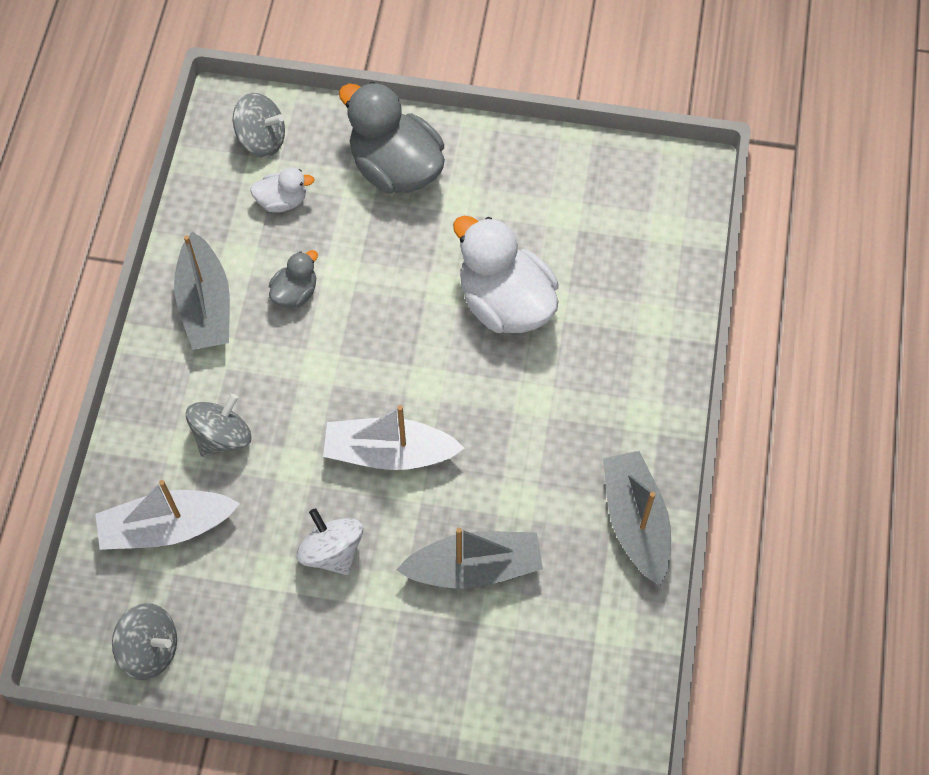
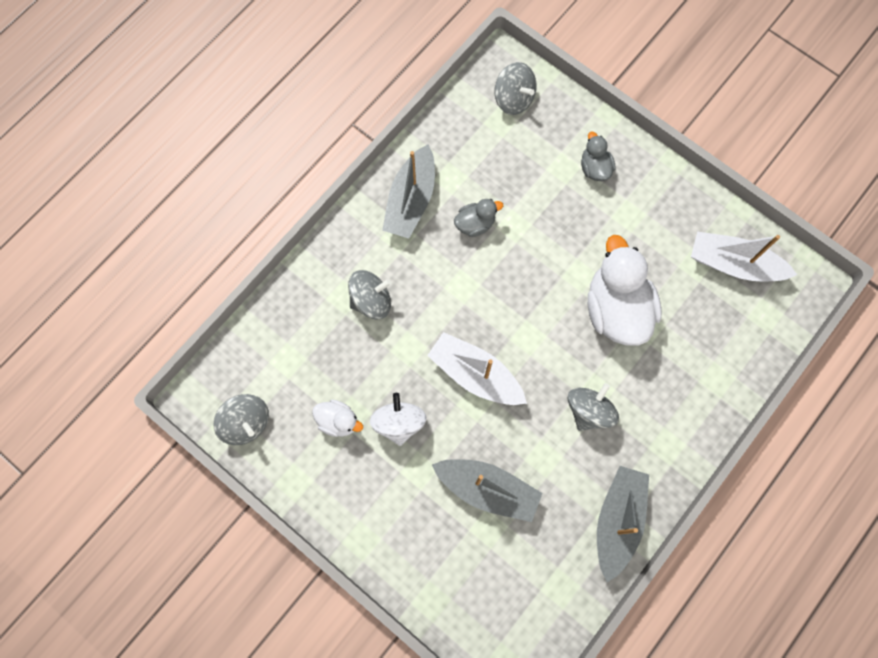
camera: 30 degrees right, 10 degrees up
(166, 528) = (301, 345): white boat -> white boat (733, 264)
(282, 201) = (503, 152): white duck -> white duck (338, 421)
(395, 168) = (594, 168): grey duck -> grey duck, size x0.49
(538, 424) = (589, 411): none -> grey spinning top

